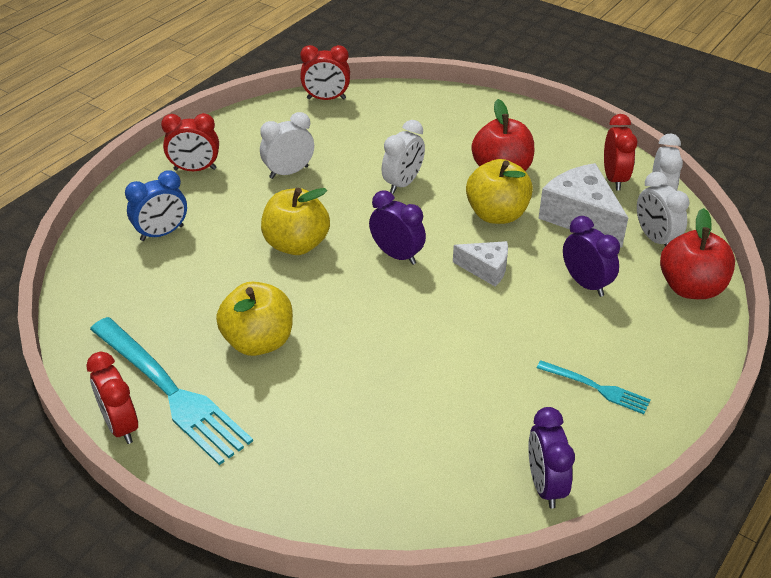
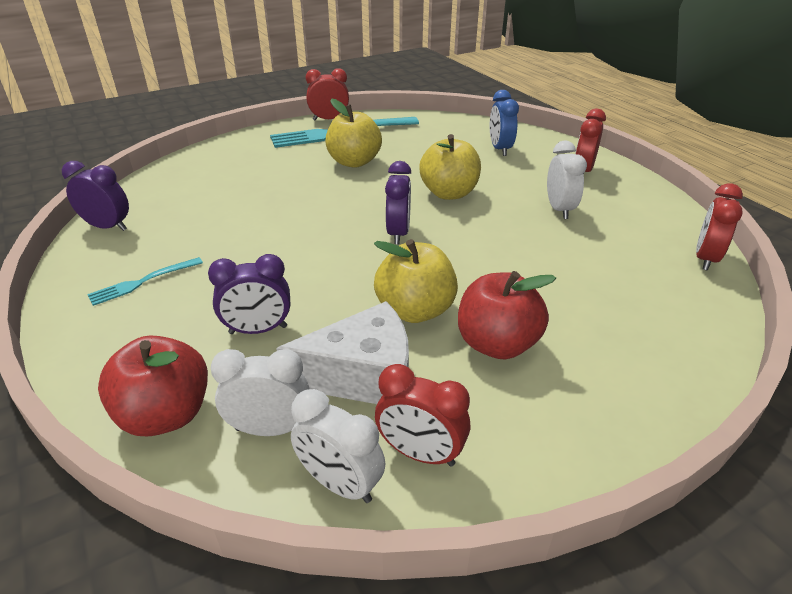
camera: 115 degrees right, 5 degrees down
(397, 255) = (398, 233): purple clock -> purple clock turned 60 degrees counterclockwise
(403, 183) = (508, 265): white clock -> none
(486, 269) = (338, 274): white cheese -> none

